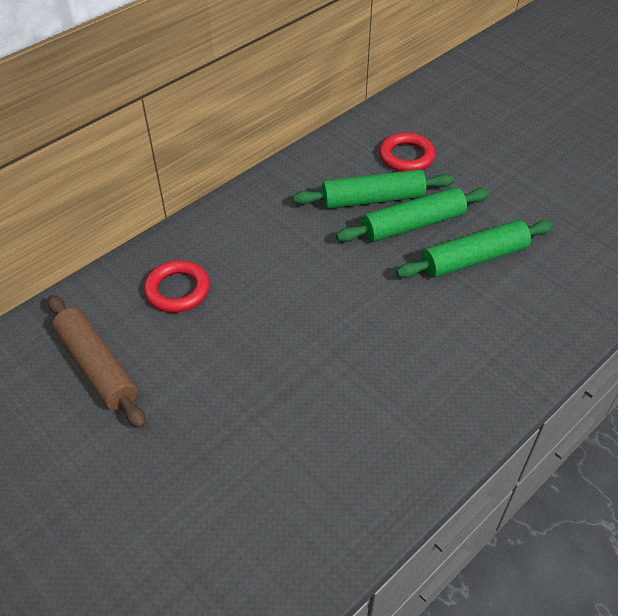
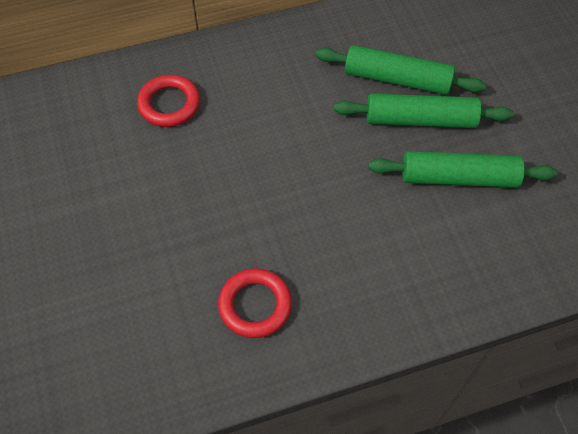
camera: 25 degrees right, 10 degrees up
(97, 367) = (67, 149): brown rolling pin -> none
(406, 156) = (458, 45): red ring -> red ring (255, 305)

